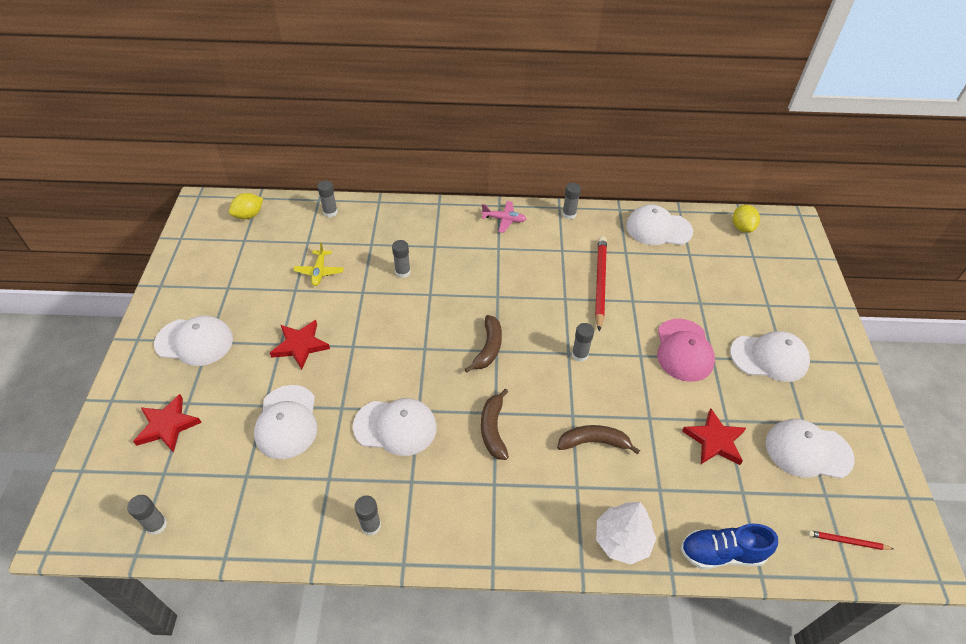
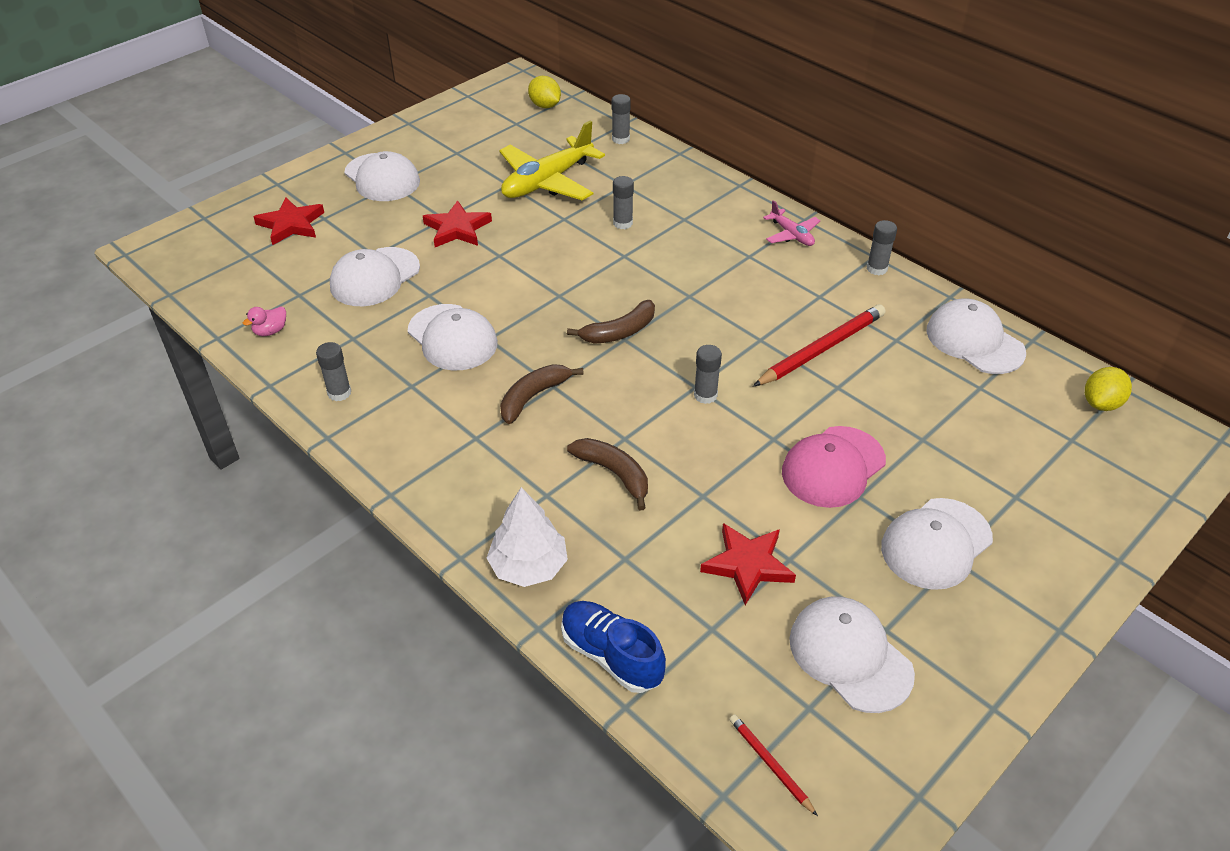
camera: 45 degrees right, 5 degrees down
(156, 525) = (204, 285): grey glue stick -> none
(249, 215) = (545, 106): yellow lemon -> yellow lemon turned 45 degrees clockwise
(261, 520) = (270, 331): none -> pink duck
(319, 272) = (547, 181): yellow plane -> yellow plane, size x2.00
(769, 357) = (936, 543): white cap -> white cap turned 90 degrees clockwise

